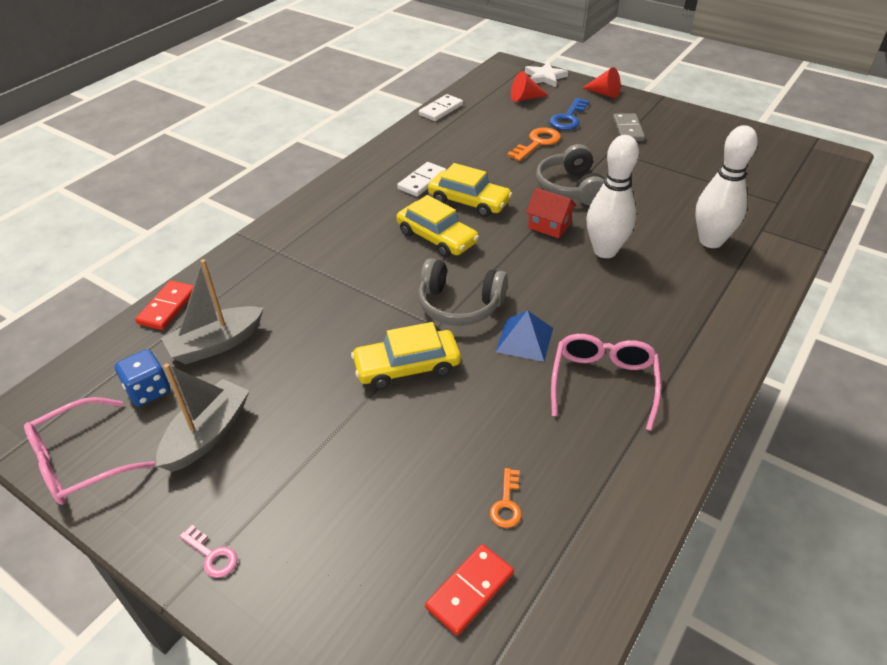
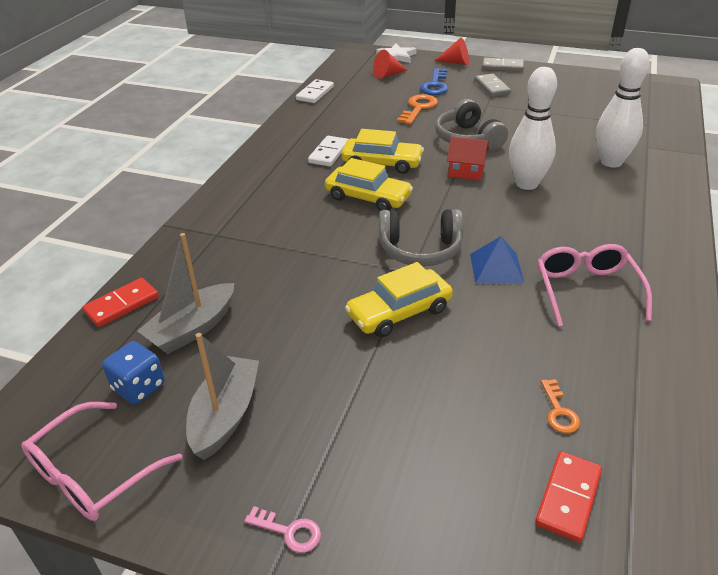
camera: 15 degrees left, 5 degrees down
(167, 307) = (122, 305): red domino -> red domino turned 45 degrees clockwise
(652, 106) = (502, 67): none -> grey domino

